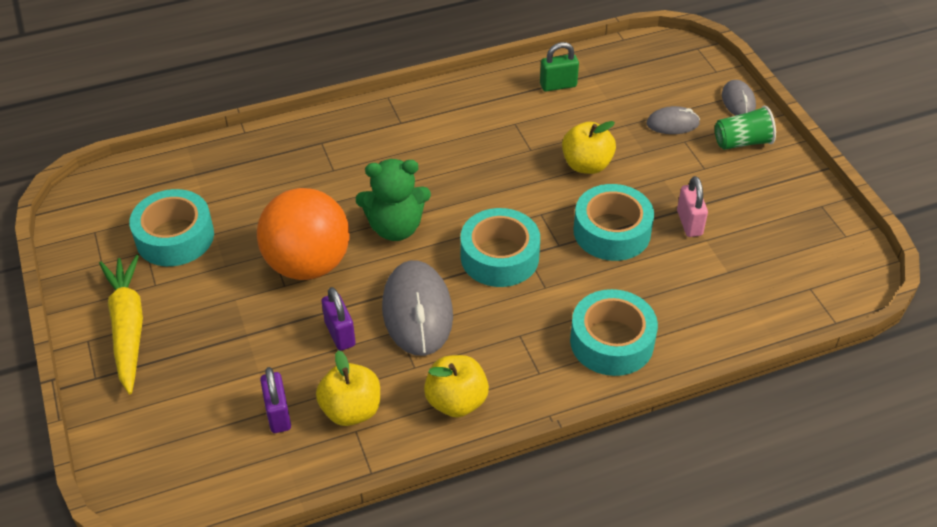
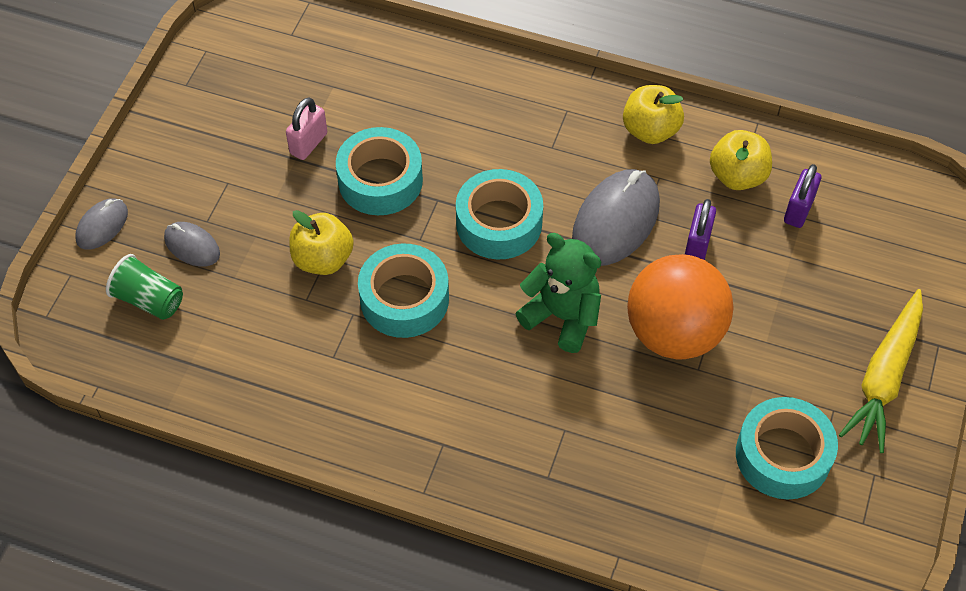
camera: 140 degrees left, 10 degrees up
(558, 85) = (237, 373): green padlock -> none
(611, 341) = (487, 96): turquoise tape -> turquoise tape (404, 299)
(742, 142) = (161, 183): green cup -> green cup (149, 299)

